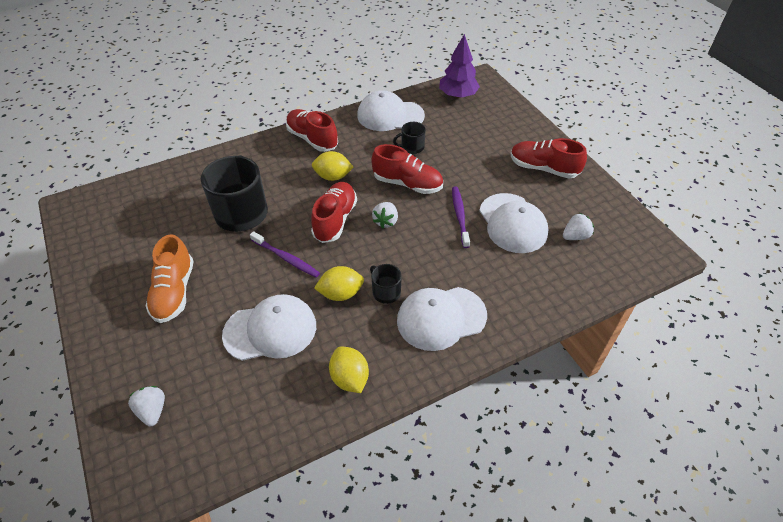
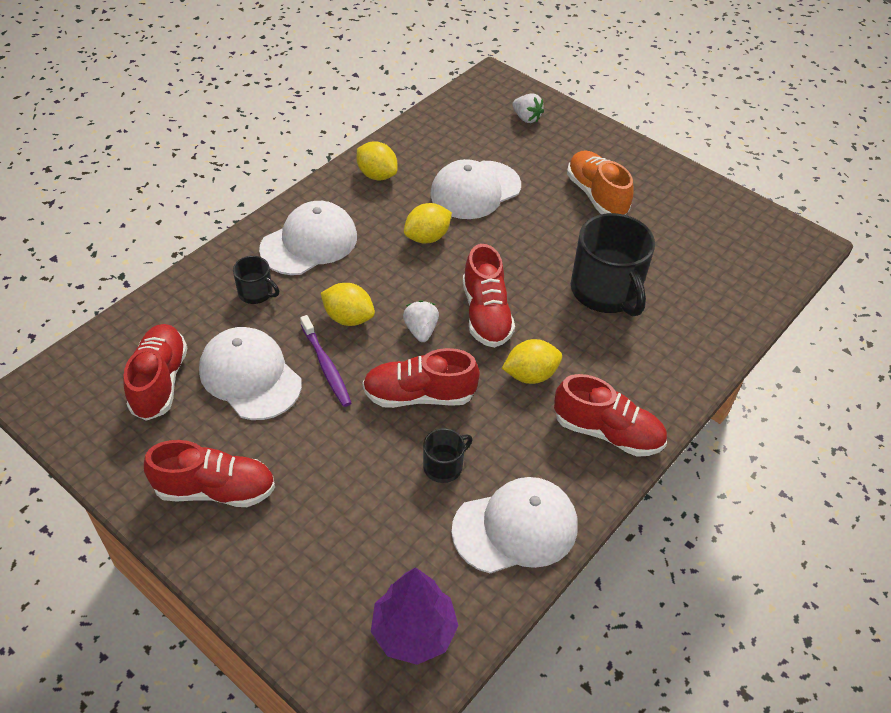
camera: 155 degrees right, 0 degrees up
(286, 258) = (510, 255): purple toothbrush -> none
(385, 292) = (380, 251): black mug -> black mug (256, 293)
(432, 244) = (348, 318): none -> yellow lemon
(575, 236) = (160, 381): white strawberry -> red shoe

